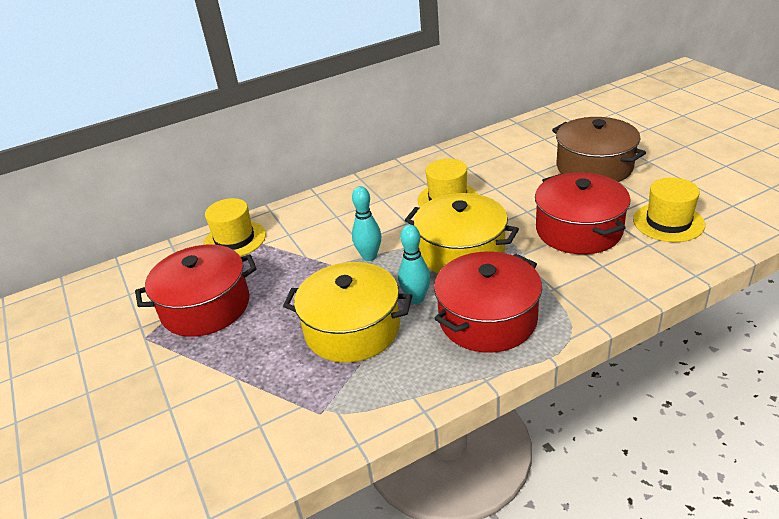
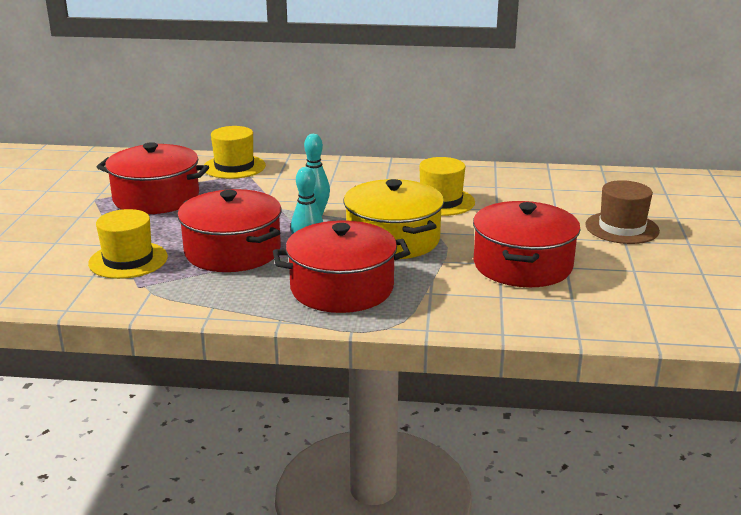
camera: 30 degrees right, 10 degrees down
(352, 329) = (232, 251): yellow pot -> red pot
(594, 167) = (622, 228): brown pot -> brown hat
(668, 222) = (622, 293): yellow hat -> yellow hat (128, 260)

